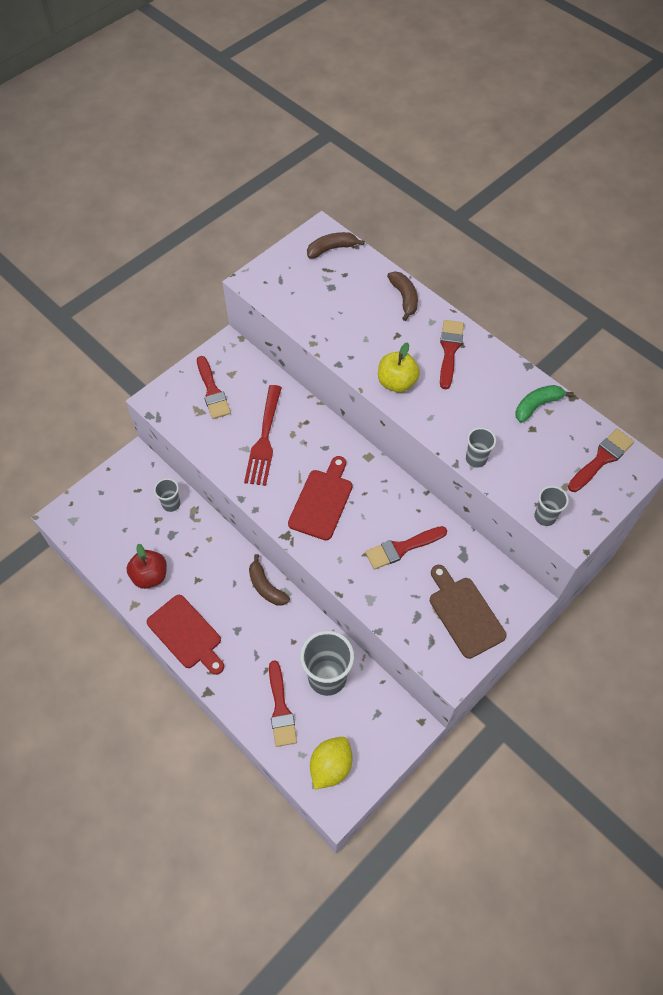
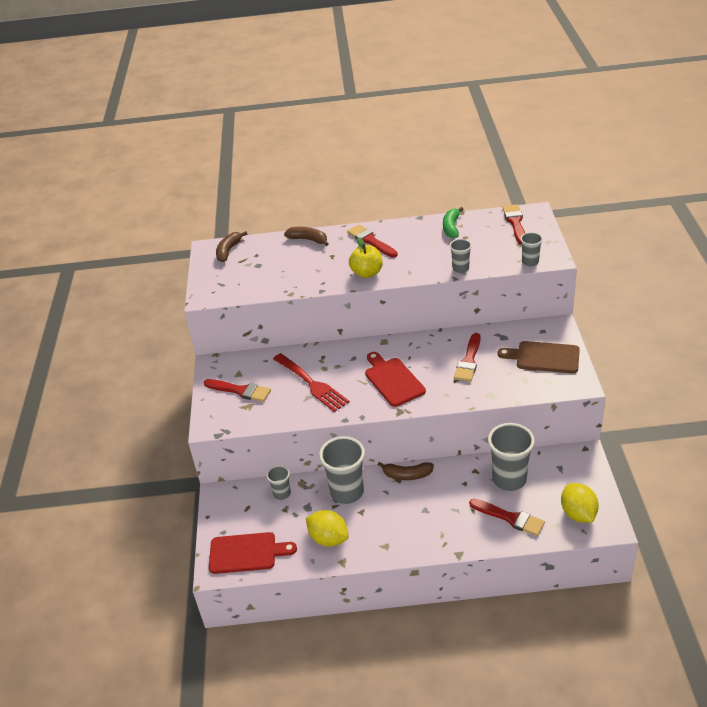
camera: 45 degrees left, 20 degrees down
(150, 576) = (328, 538): red apple -> yellow lemon
(186, 634) = (399, 542): red cutting board -> red cutting board (246, 553)
(210, 552) = (347, 492): none -> grey cup

